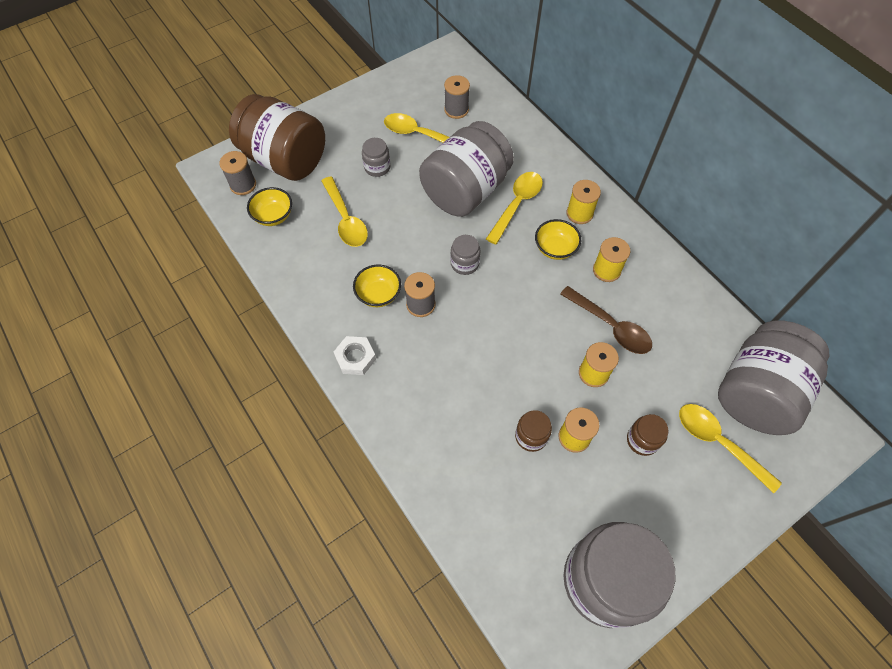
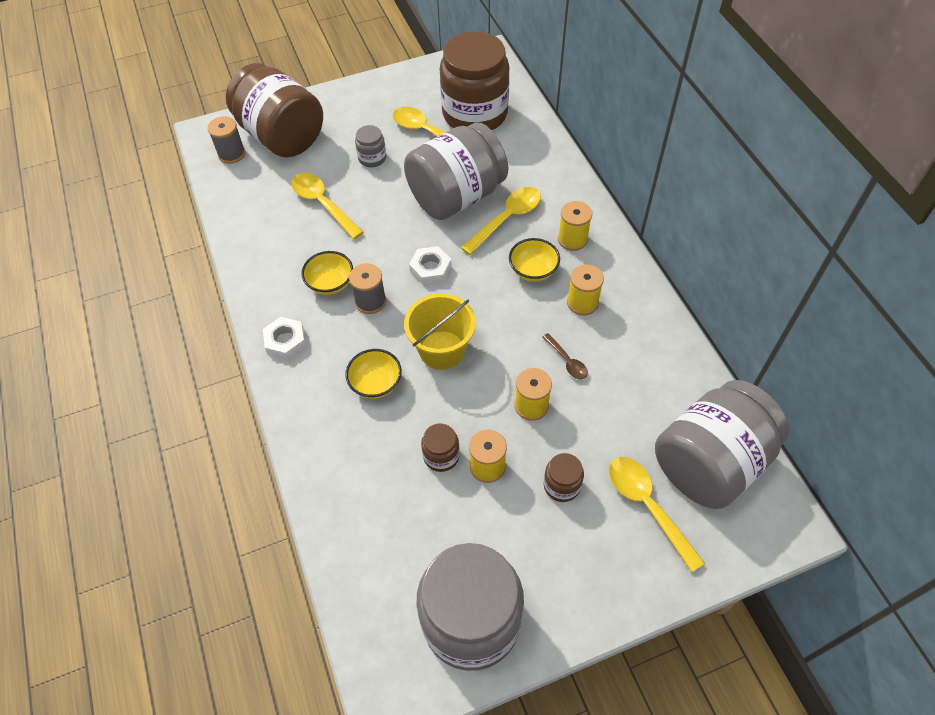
camera: 15 degrees right, 5 degrees down
(273, 216) = (251, 189): yellow bowl -> yellow bowl (376, 383)
(346, 219) = (322, 204): yellow spoon -> yellow spoon turned 150 degrees clockwise
(456, 110) = (475, 114): grey spool -> brown jar
(464, 263) = (430, 269): grey jar -> white nut
(499, 338) = (442, 350): none -> yellow bucket
(611, 326) = (567, 361): brown spoon -> brown spoon, size x0.55

